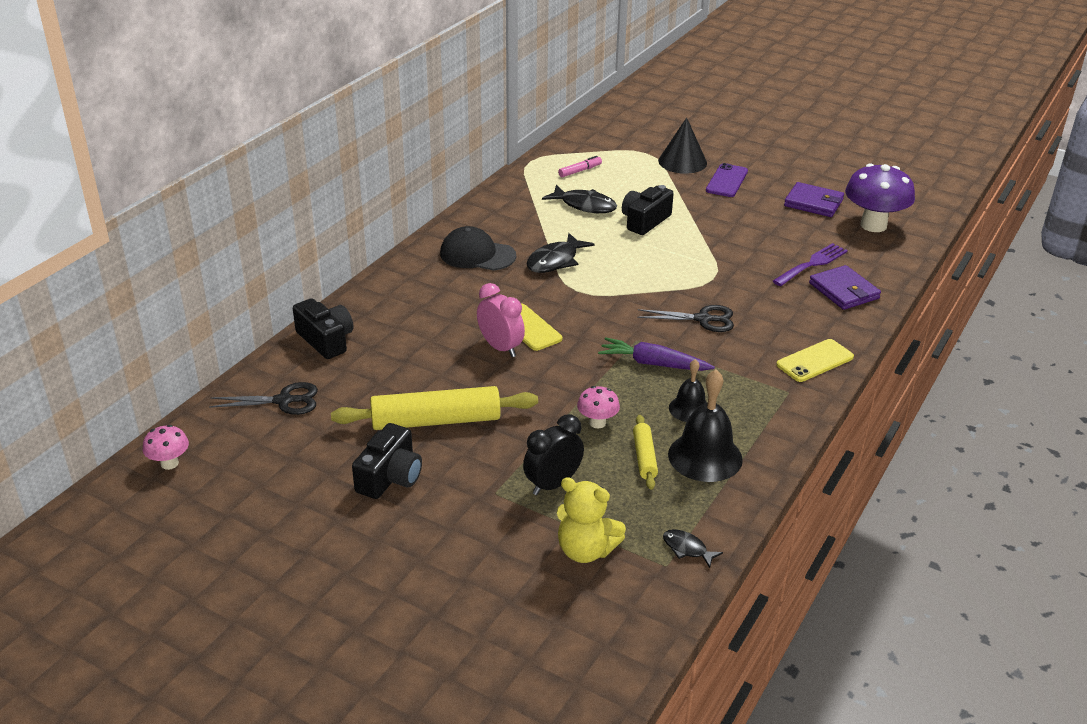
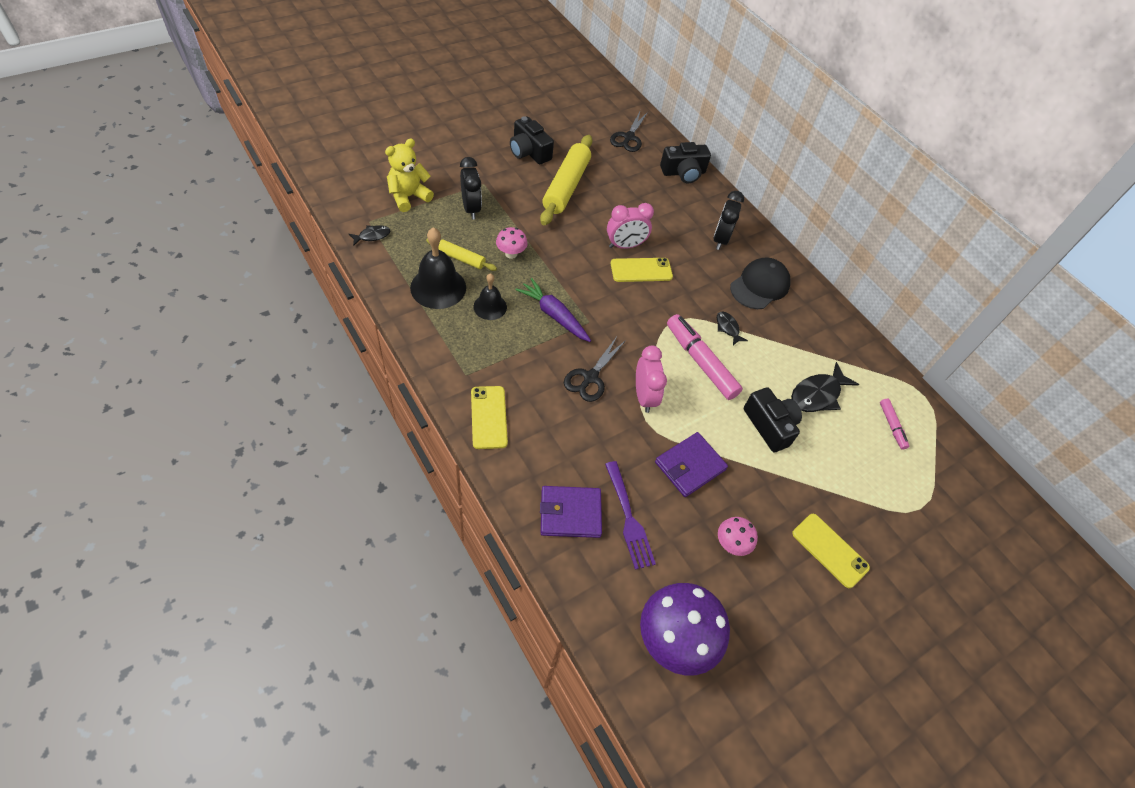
camera: 110 degrees right, 20 degrees up
(169, 463) = (599, 87): pink mushroom -> pink mushroom (731, 544)
(428, 290) = (720, 239): none -> black clock
(555, 261) = (728, 328): black fish -> black fish, size x0.56
(614, 266) = (700, 362): none -> pink marker
(653, 364) = (553, 315): purple carrot -> purple carrot turned 90 degrees counterclockwise
(682, 162) = (889, 533): black cone -> none
(689, 286) = (644, 396): none -> pink clock
(727, 181) = (829, 550): purple phone -> yellow phone
(813, 203) = (748, 609): purple wallet -> purple wallet (690, 466)

